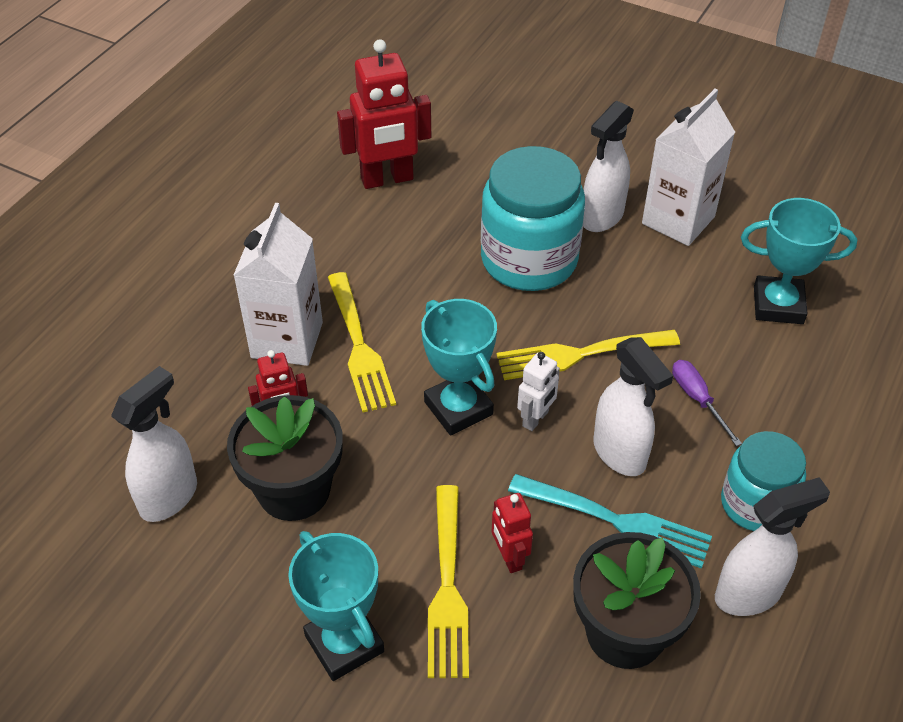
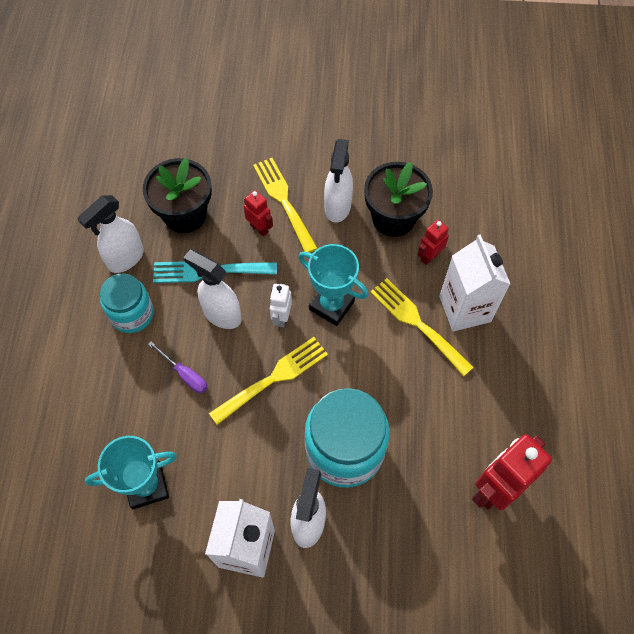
camera: 155 degrees right, 15 degrees up
(169, 497) = (455, 189): white spray bottle -> white spray bottle (337, 207)
(344, 643) = (319, 157): turquoise trophy -> none

